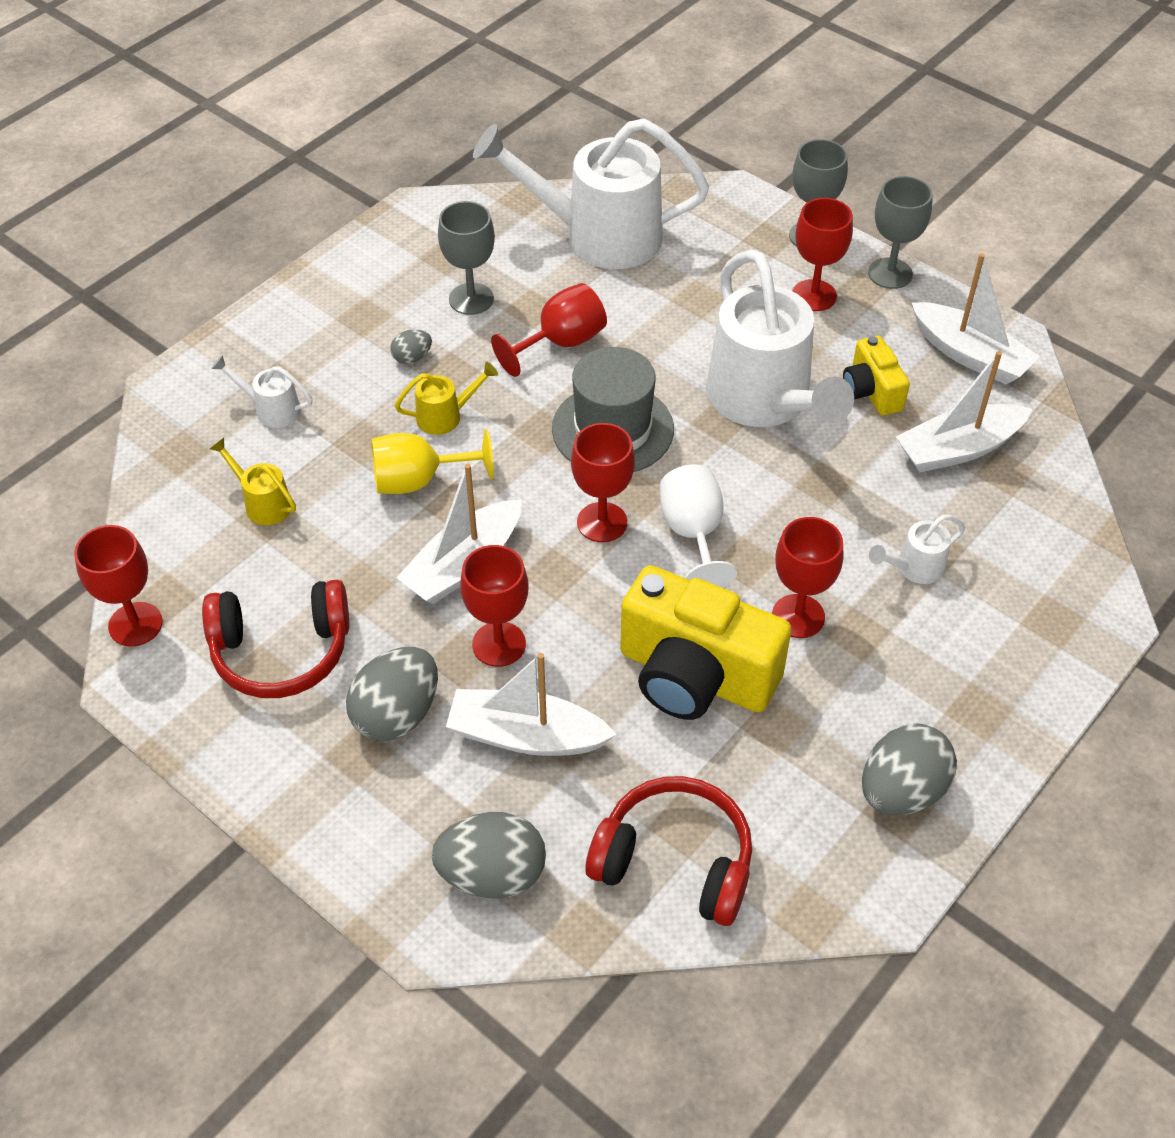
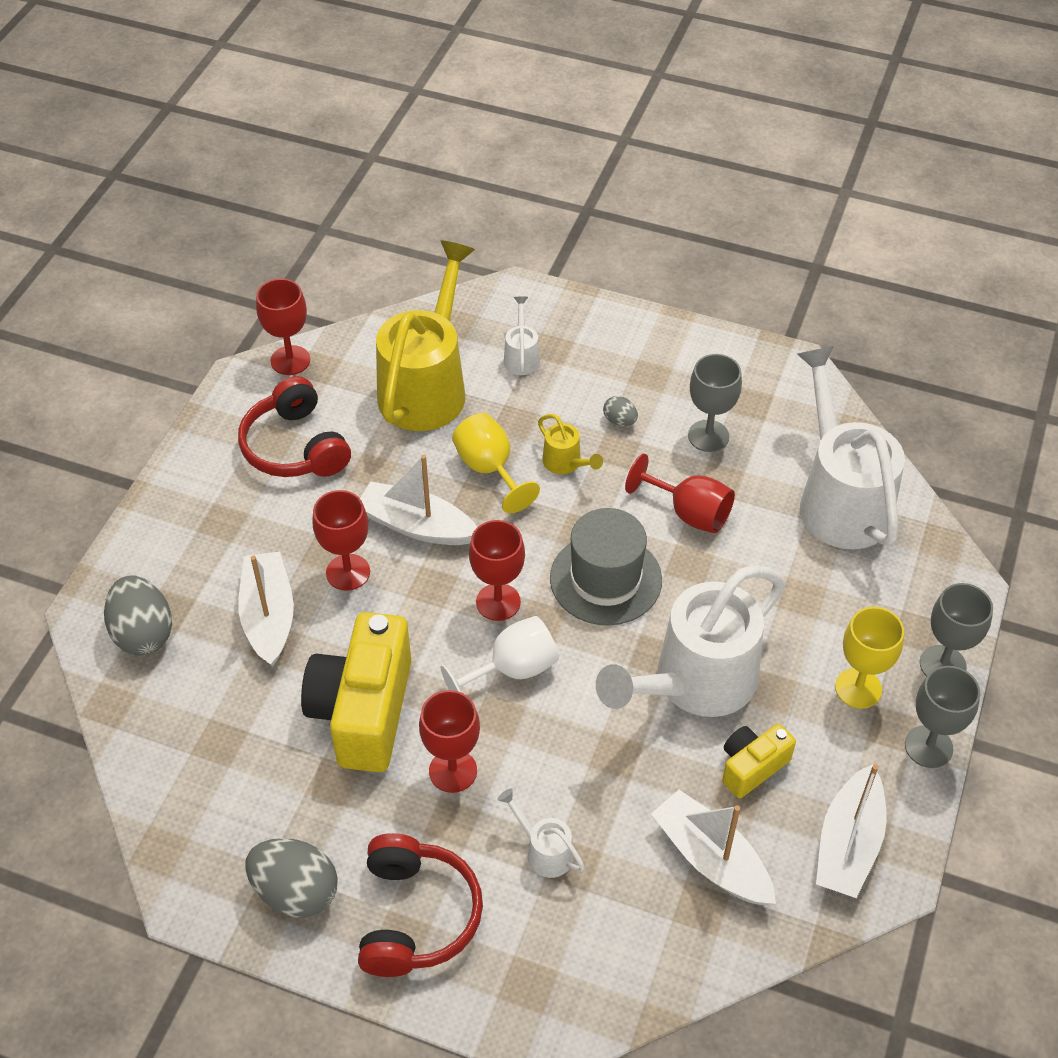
camera: 70 degrees right, 0 degrees up
(263, 503) = (427, 386): yellow watering can -> yellow watering can, size x2.37
(397, 714) = (262, 532): grey egg -> none
(675, 862) = (184, 745): red headphones -> red headphones (416, 916)
(814, 295) = (858, 688): red goblet -> yellow goblet

